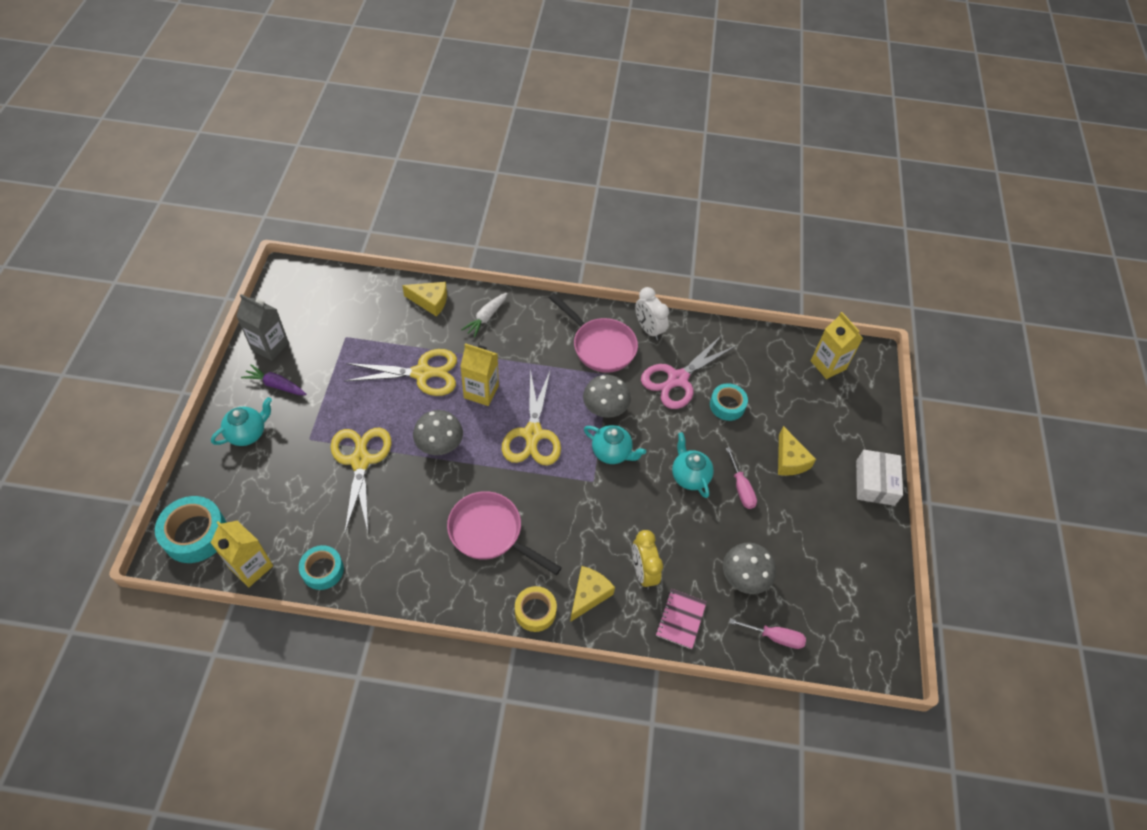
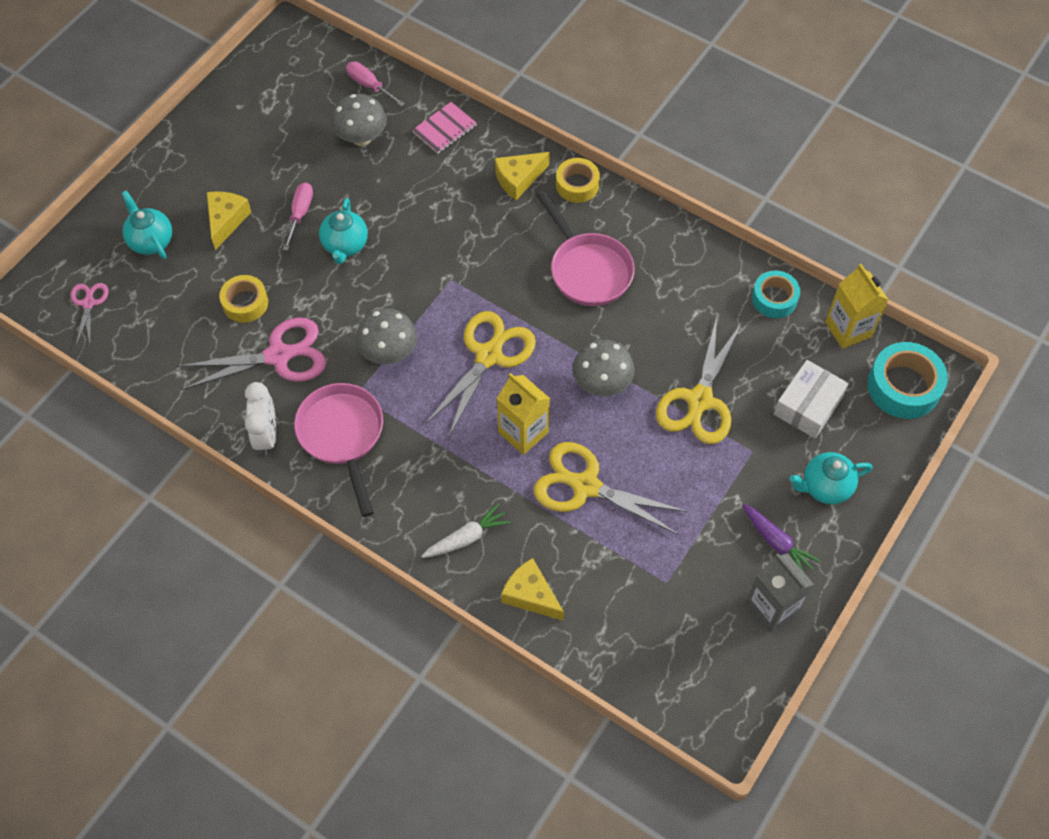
camera: 150 degrees left, 5 degrees up
(612, 453) = (412, 301): turquoise teapot -> turquoise teapot (151, 241)
(643, 572) = (454, 178): yellow clock -> none
(727, 405) = (245, 303): turquoise tape -> yellow tape
(828, 365) = (88, 303): yellow carton -> pink scissors
(875, 482) = (158, 167): white box -> white box (808, 405)

